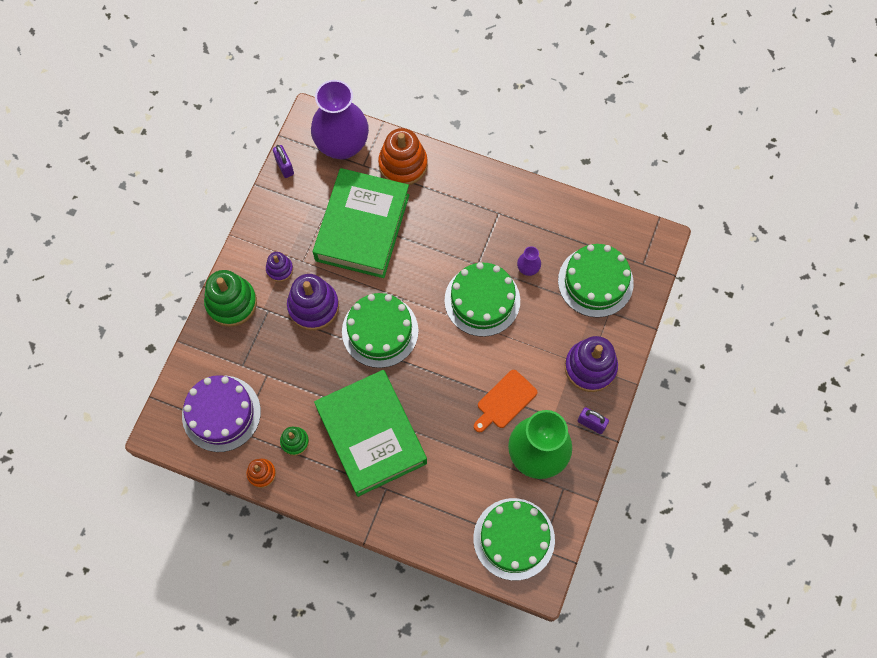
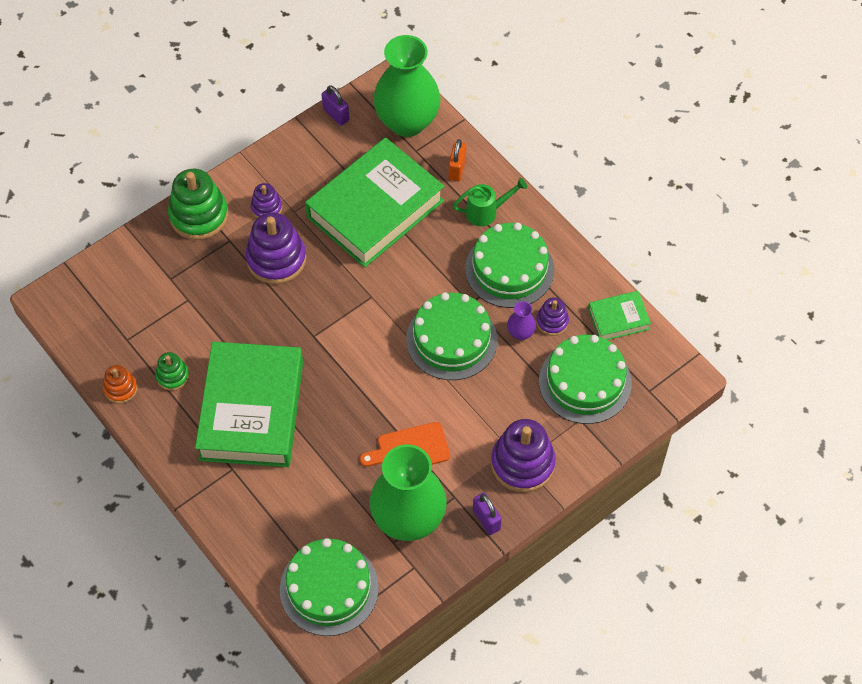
camera: 30 degrees right, 10 degrees down
(221, 413) = (120, 312): purple cake -> none
(284, 167) = (336, 115): purple padlock -> purple padlock turned 45 degrees counterclockwise
(342, 145) = (407, 122): purple vase -> green vase
(380, 331) = (327, 316): green cake -> green cake (509, 269)
(403, 164) = (457, 169): orange stacking toy -> orange padlock
(445, 187) = (486, 212): none -> green watering can
(544, 248) = (552, 321): none -> purple stacking toy
(589, 221) = (618, 319): none -> green book

